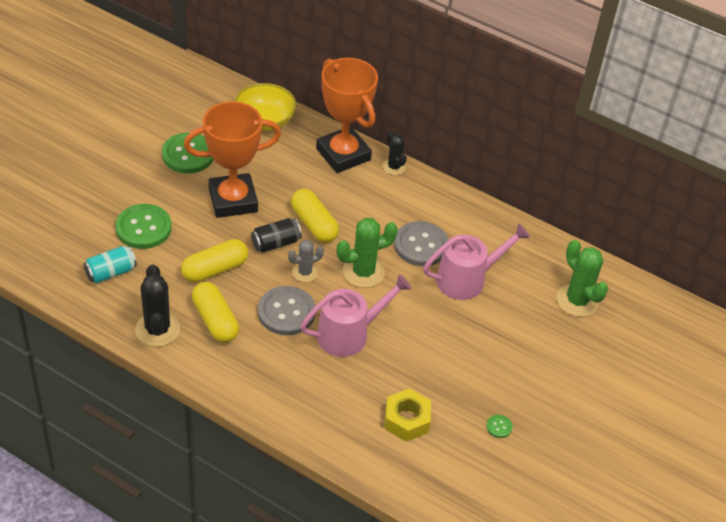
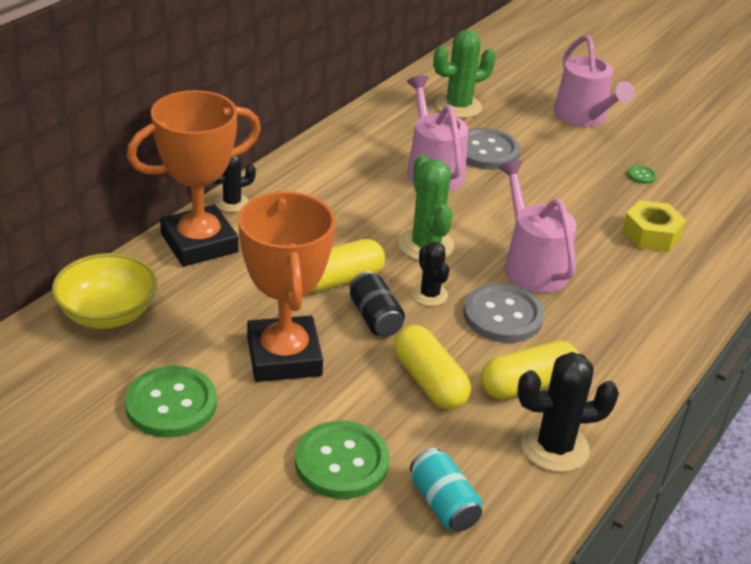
camera: 85 degrees left, 10 degrees down
(305, 272) = (429, 295): grey cactus -> black cactus
(421, 245) = (378, 196): grey button -> grey button (486, 151)
(591, 394) = (583, 117): none -> pink watering can

